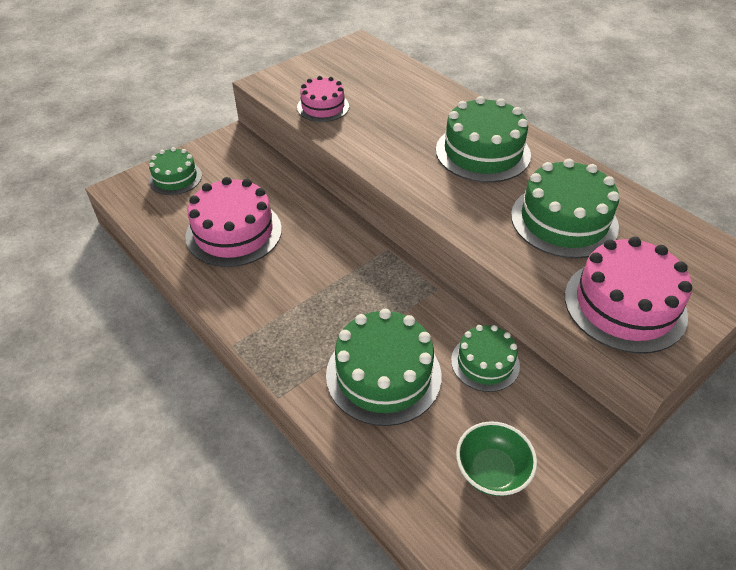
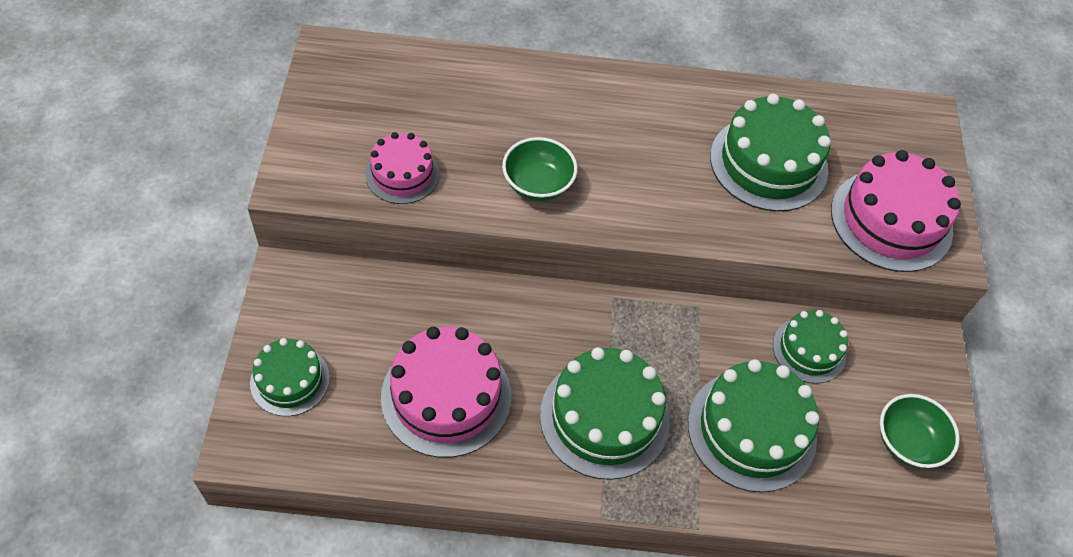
camera: 50 degrees left, 10 degrees up
(390, 149) = (538, 184): none -> green bowl
(482, 152) = (624, 128): green cake -> green cake (604, 417)

